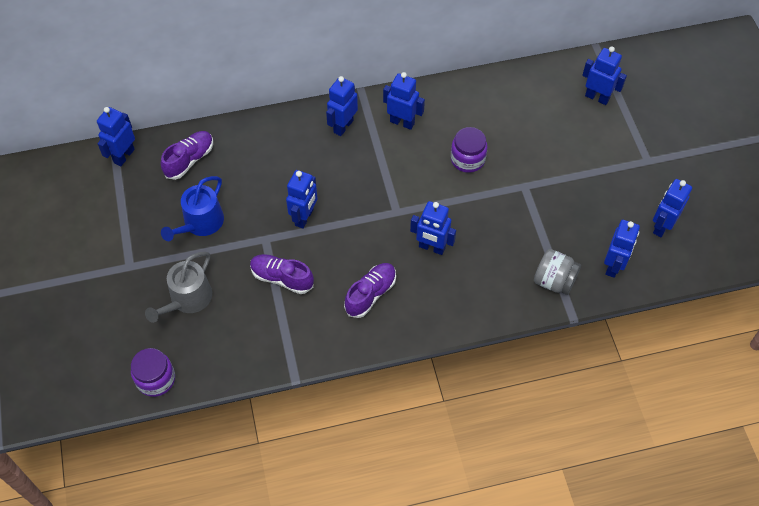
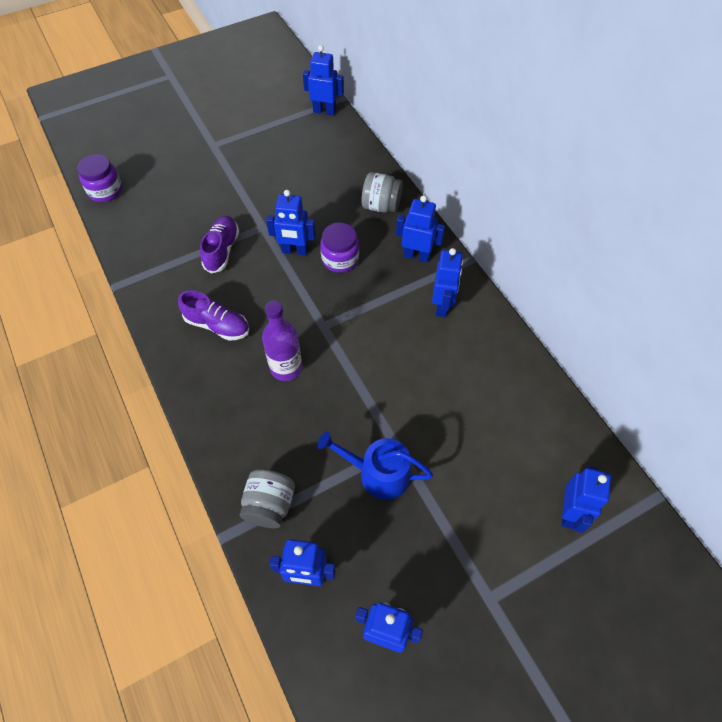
camera: 75 degrees right, 0 degrees up
(187, 299) = (187, 190): grey watering can -> none
(189, 160) = (334, 153): purple shoe -> none
(200, 223) = (268, 178): blue watering can -> blue watering can (378, 473)
(274, 138) = (381, 206): none -> grey jar
(431, 247) = (286, 368): blue robot -> purple bottle
(467, 159) = (415, 379): purple jar -> purple jar (340, 259)

